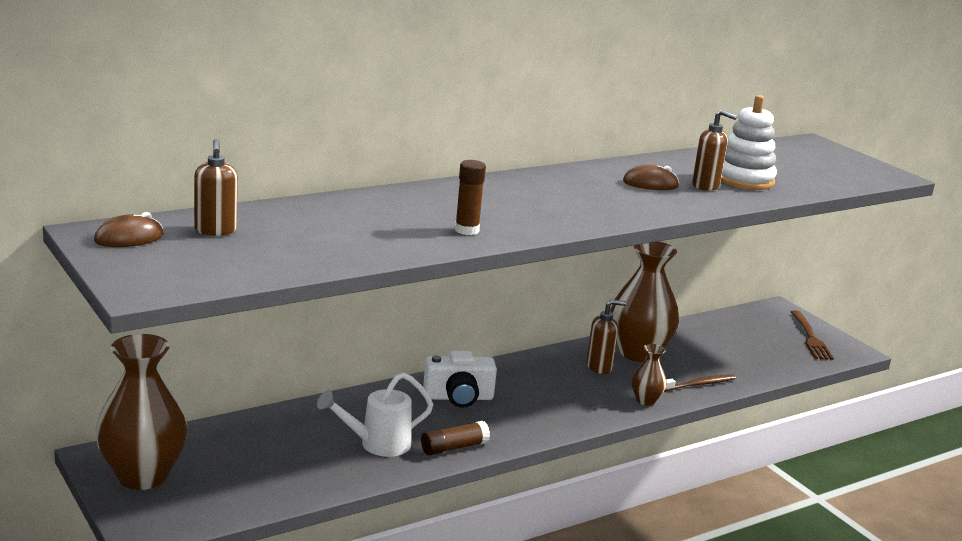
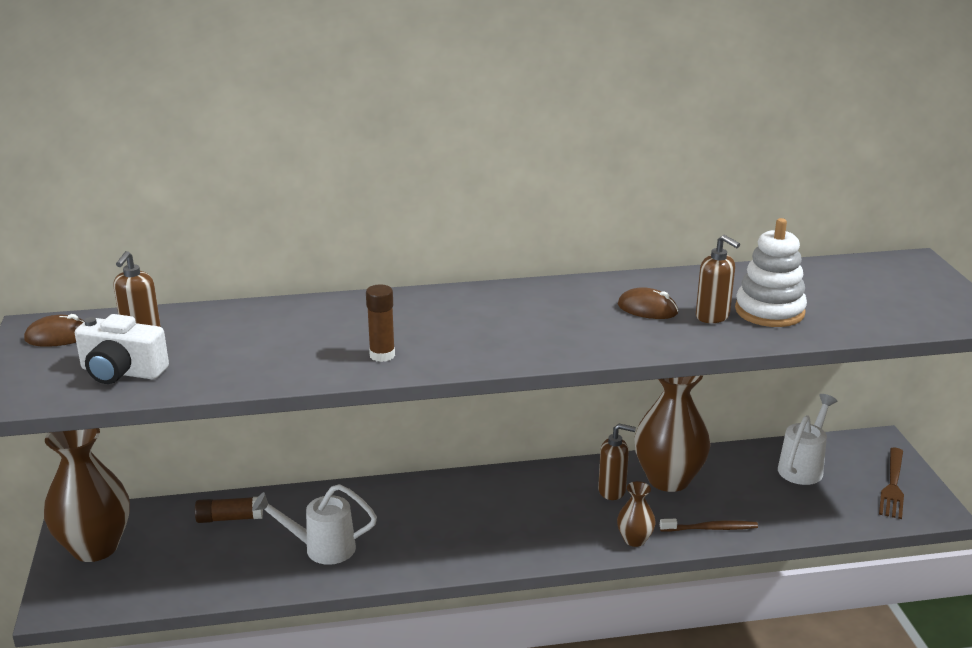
camera: 25 degrees right, 5 degrees up
(454, 447) = (392, 564): brown glue stick -> brown glue stick (230, 518)
(458, 398) = (438, 506): white camera -> white camera (122, 372)
(735, 332) = (803, 467): none -> white watering can

